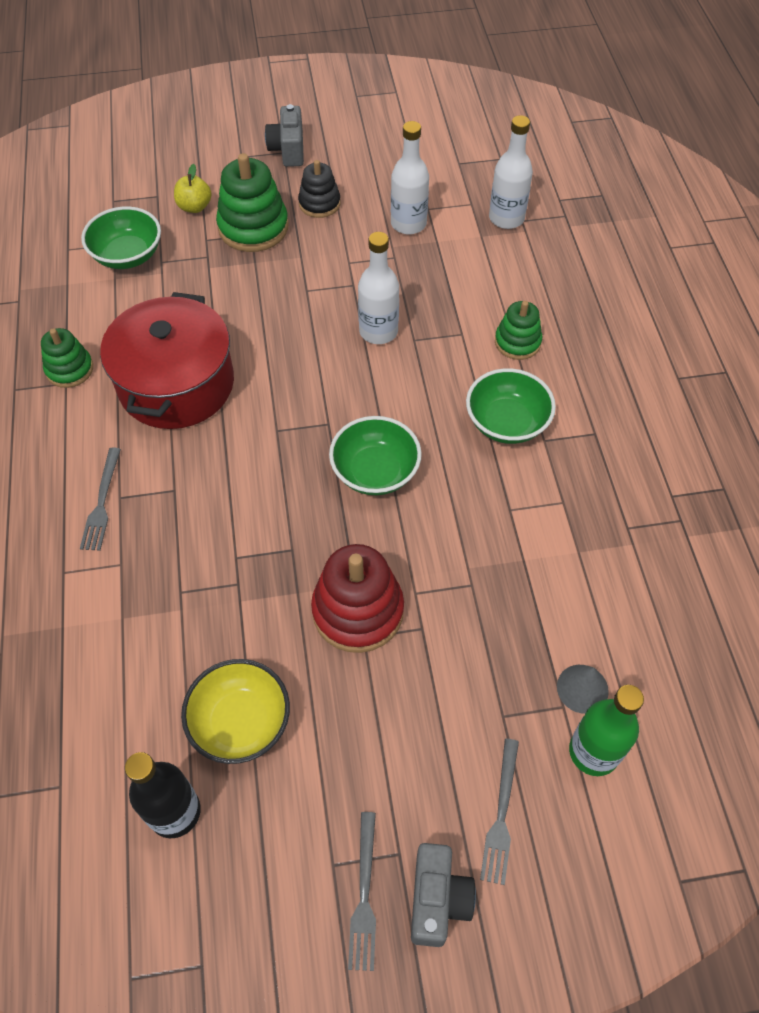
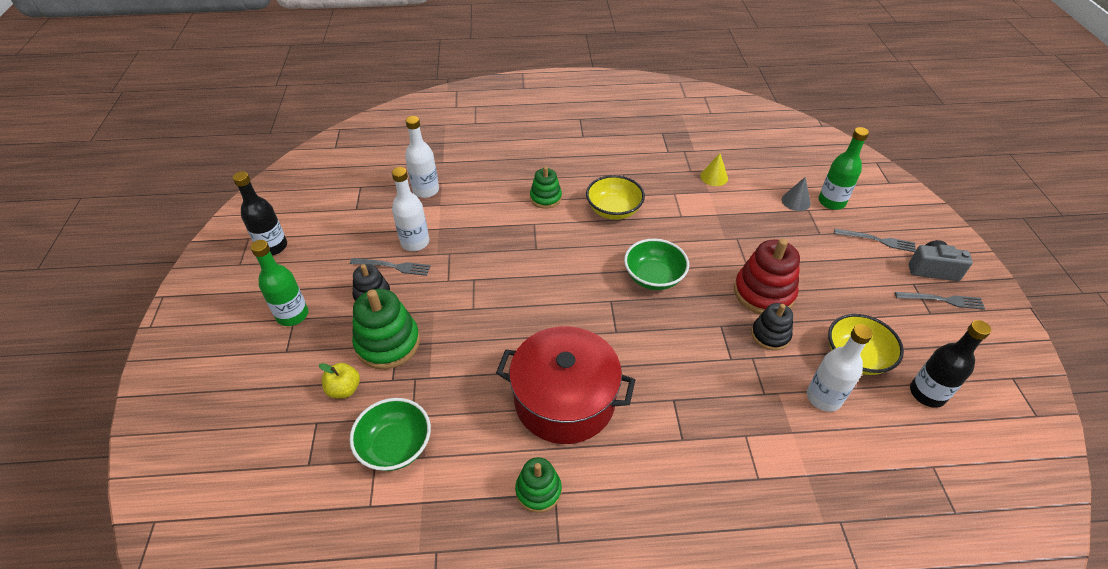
camera: 85 degrees left, 10 degrees down
(102, 502) = (688, 452): grey fork -> grey fork (393, 266)
(277, 610) = (770, 335): none -> black stacking toy
(288, 150) = (292, 315): grey camera -> green bottle
(378, 331) = (525, 267): white bottle -> white bottle (823, 397)
(385, 112) = (273, 247): none -> black bottle
(506, 422) = (613, 210): green bowl -> yellow bowl
(619, 562) = (714, 177): none -> yellow cone

